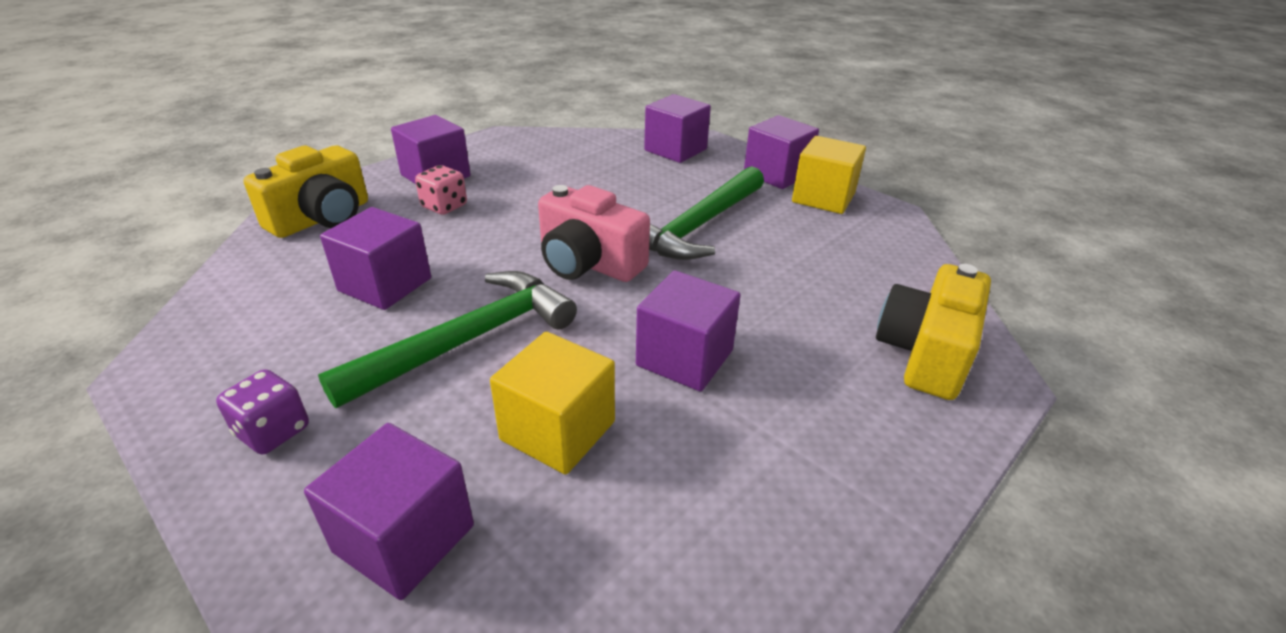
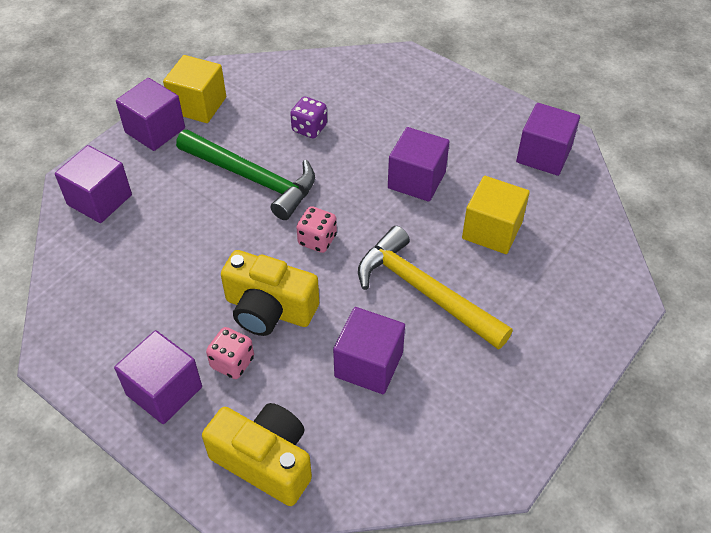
camera: 95 degrees left, 15 degrees up
(273, 431) = (533, 367): purple dice -> purple dice (309, 128)
(404, 538) = (579, 278): purple cube -> purple cube (543, 155)
(469, 340) = (424, 291): green hammer -> yellow hammer
(588, 263) = (317, 240): pink camera -> pink dice
(925, 353) = (388, 80): yellow camera -> yellow camera (269, 309)

